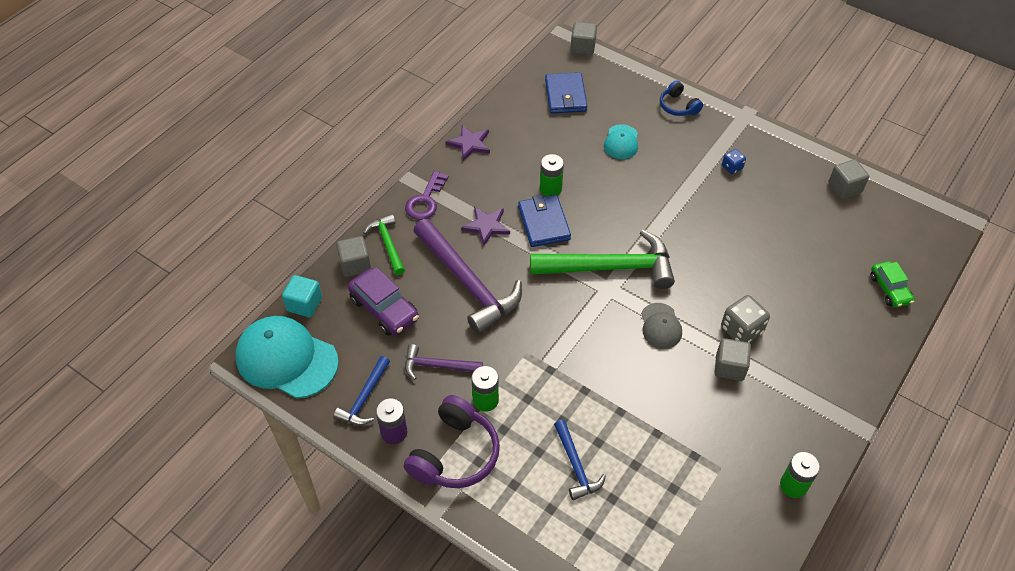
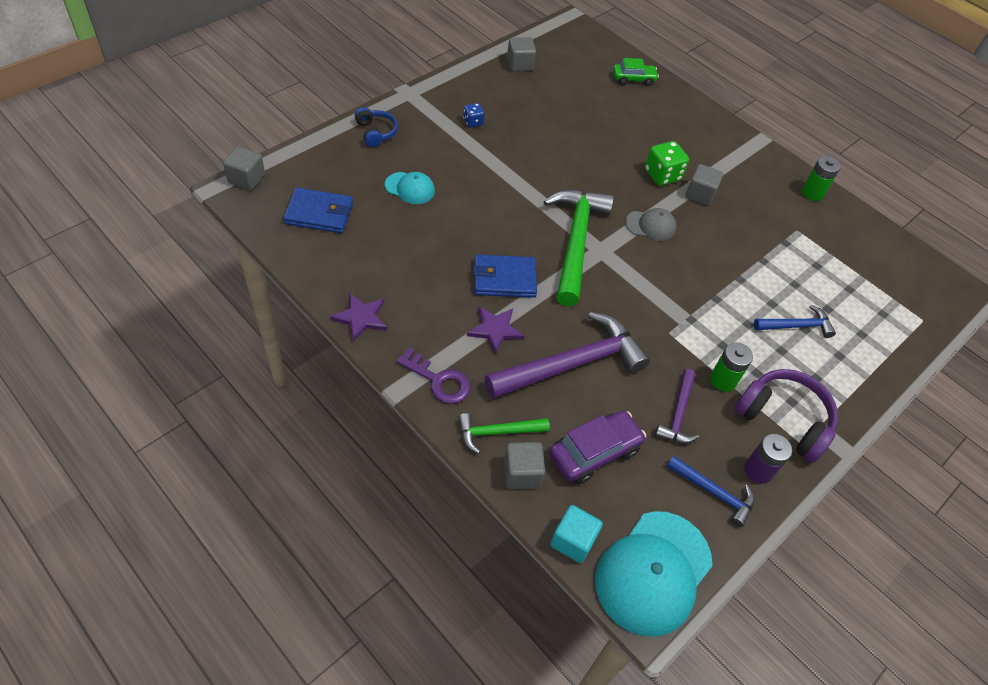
camera: 85 degrees left, 0 degrees up
(550, 189) = (457, 261): green battery -> none
(678, 106) = (375, 132): blue headphones -> blue headphones turned 90 degrees counterclockwise
(741, 330) = (662, 175): grey dice -> green dice

